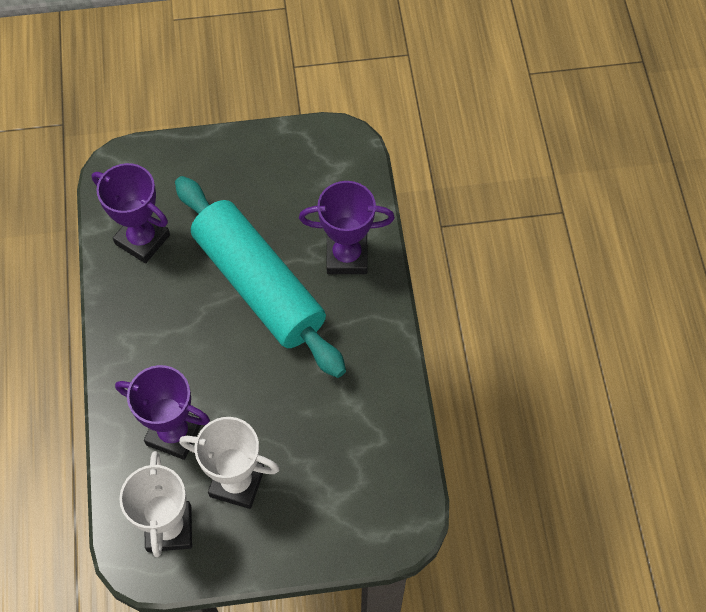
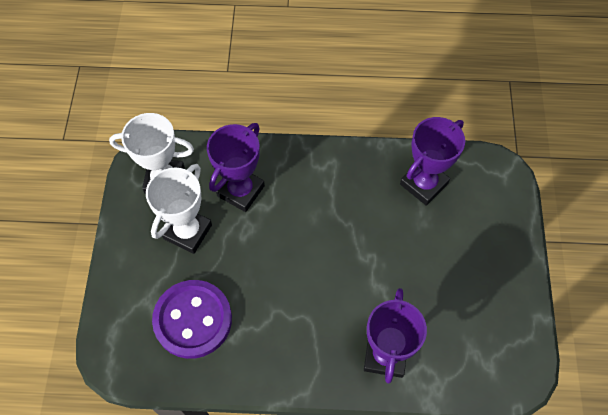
camera: 100 degrees right, 0 degrees up
(259, 285) = (366, 272): turquoise rolling pin -> none
(344, 451) = (193, 320): none -> purple button

